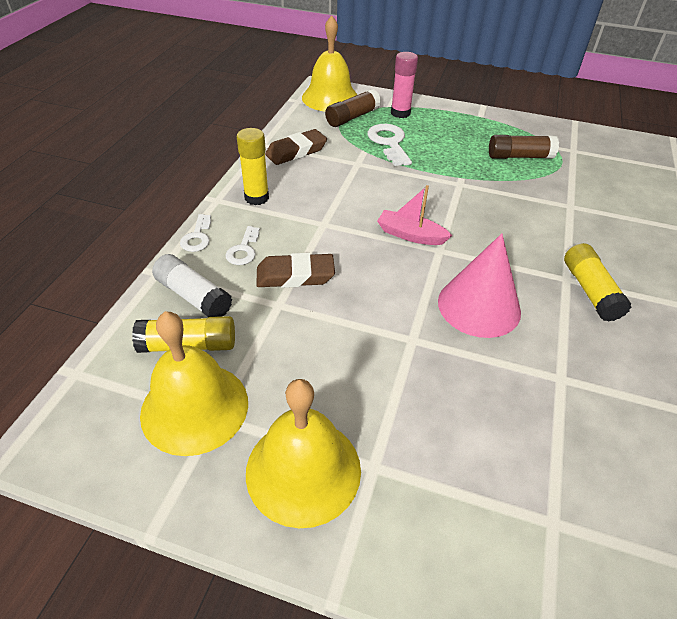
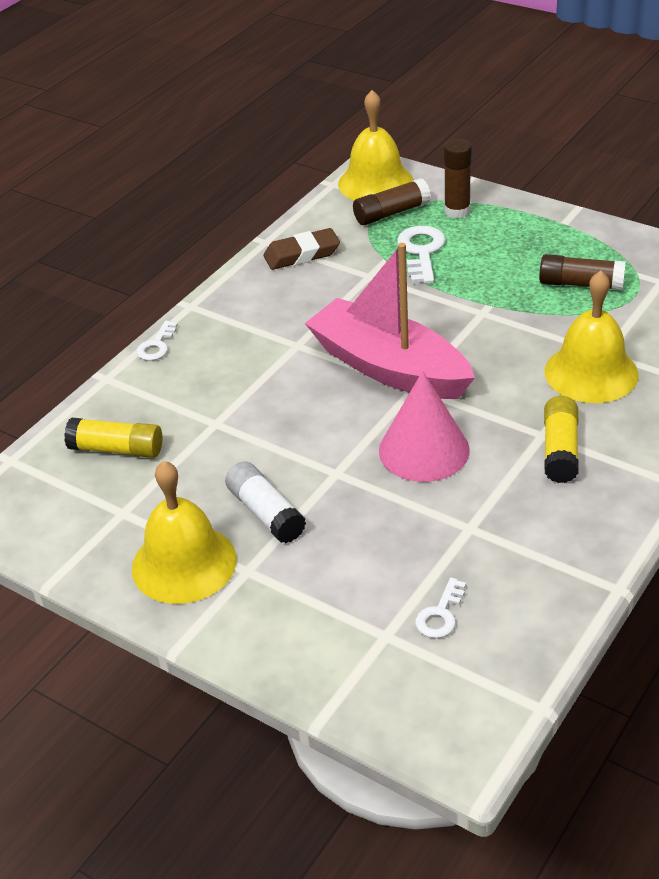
camera: 20 degrees right, 5 degrees down
(193, 296) = (134, 405): white glue stick -> white glue stick (265, 513)
(194, 407) = (107, 502): yellow bell -> yellow bell (591, 372)
(243, 250) = (200, 364): white key -> white key (440, 614)
(256, 198) = (234, 307): yellow glue stick -> none
(295, 275) = (243, 397): brown eraser -> none
(400, 113) = (457, 211): pink glue stick -> brown glue stick
(410, 235) = (389, 367): pink boat -> pink boat, size x2.19

